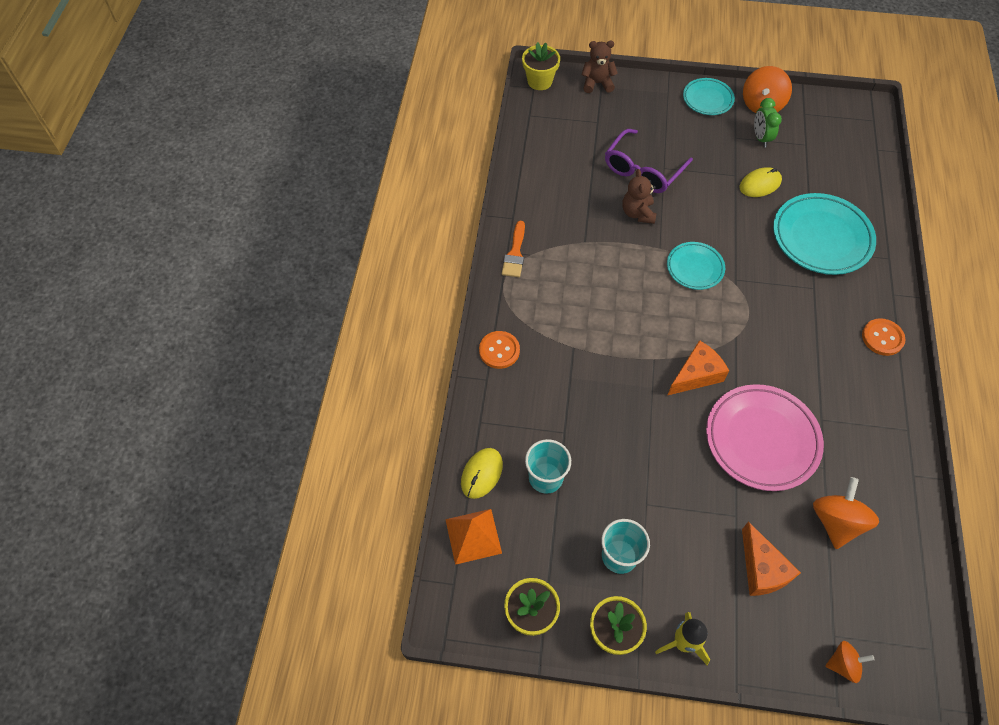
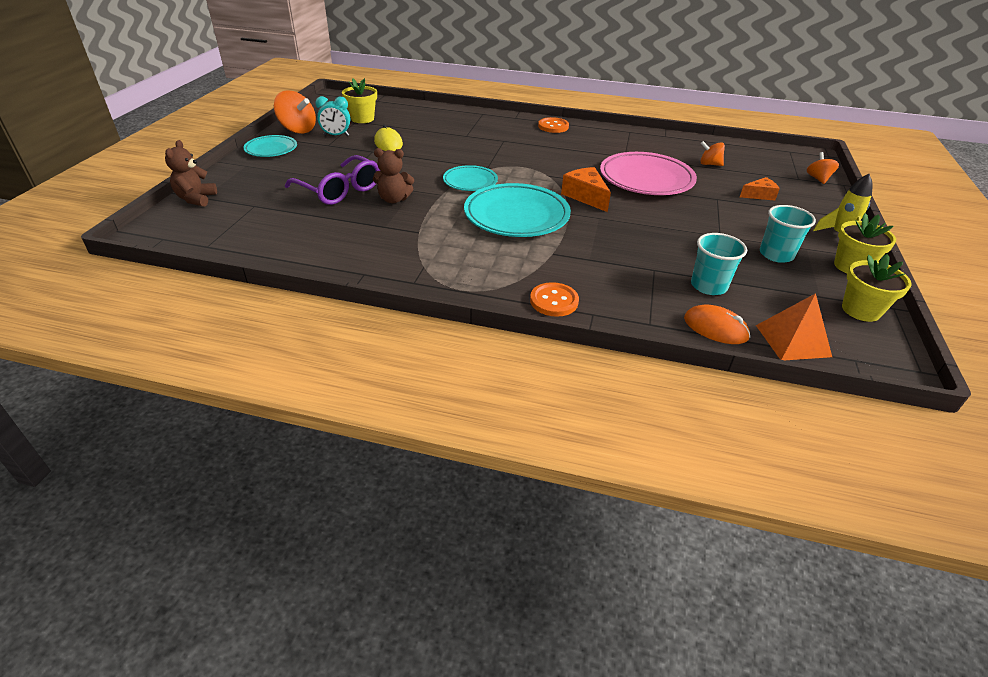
camera: 85 degrees left, 20 degrees down
(481, 474) = (715, 328): yellow mouse -> orange mouse
(515, 253) = (418, 277): orange brush -> none
(539, 81) = (156, 233): yellow flower pot -> yellow flower pot (362, 119)
(761, 138) = (336, 135): green clock -> turquoise clock
(762, 569) = (759, 195): orange cheese -> orange cheese, size x0.65
(821, 237) = (455, 130): turquoise plate -> turquoise plate (516, 216)
(836, 522) = (709, 164): orange spinning top -> orange spinning top, size x0.60

